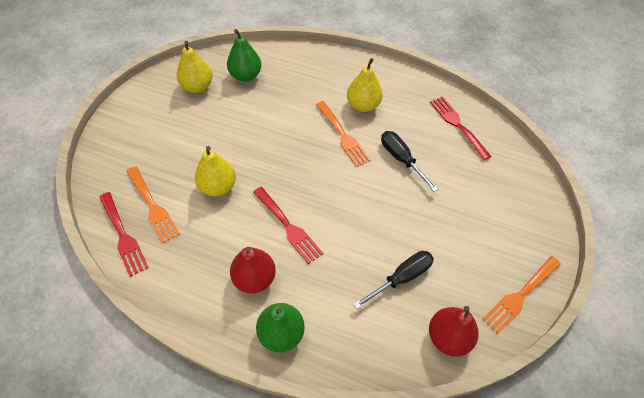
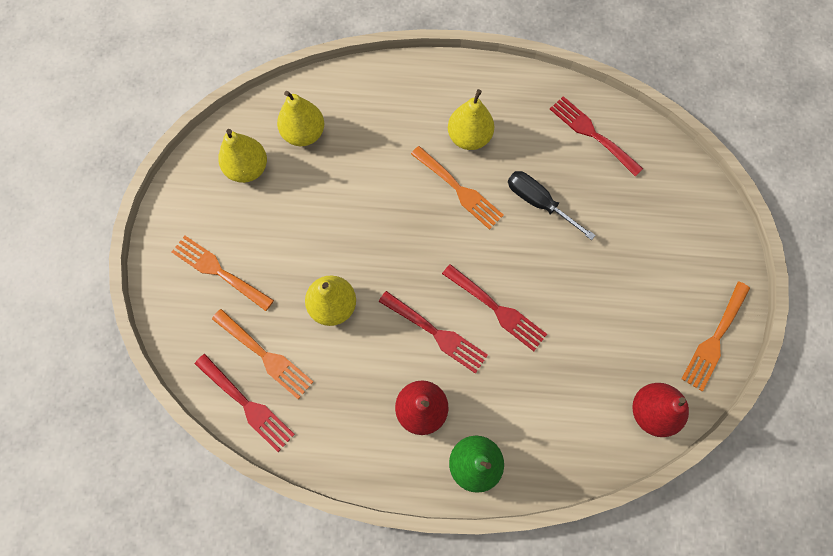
camera: 15 degrees left, 15 degrees up
(147, 143) = (218, 271): none -> orange fork
(245, 75) = (304, 134): green pear -> yellow pear
(343, 223) = (497, 309): none -> red fork
(402, 277) = (584, 357): black screwdriver -> none

